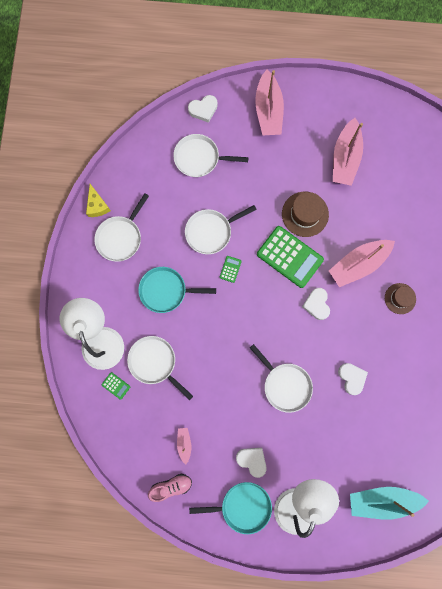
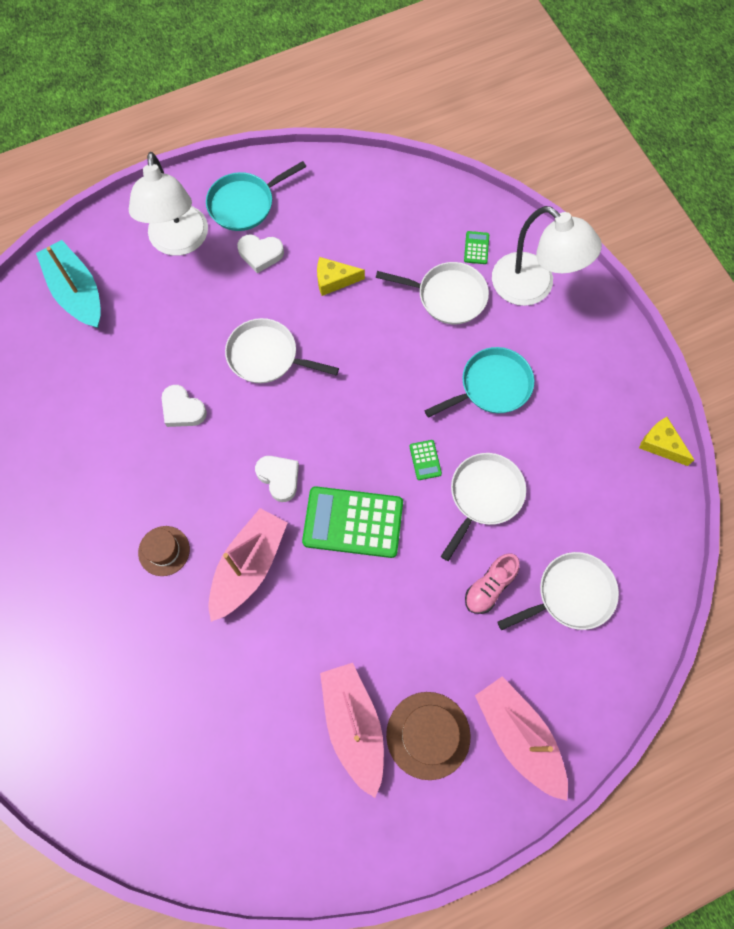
camera: 150 degrees right, 10 degrees down
(116, 385) = (476, 248): green calculator -> green calculator turned 90 degrees clockwise
(120, 237) = (599, 420): white pan -> none
(171, 486) = (340, 182): pink shoe -> pink shoe (489, 587)
(184, 444) = (353, 230): pink boat -> none
(203, 109) = (618, 677): white heart -> none
(216, 414) = (334, 280): none -> yellow cheese
(305, 214) = (366, 598): brown hat -> brown hat (428, 735)
(382, 500) = (76, 292): turquoise boat -> turquoise boat turned 90 degrees counterclockwise

